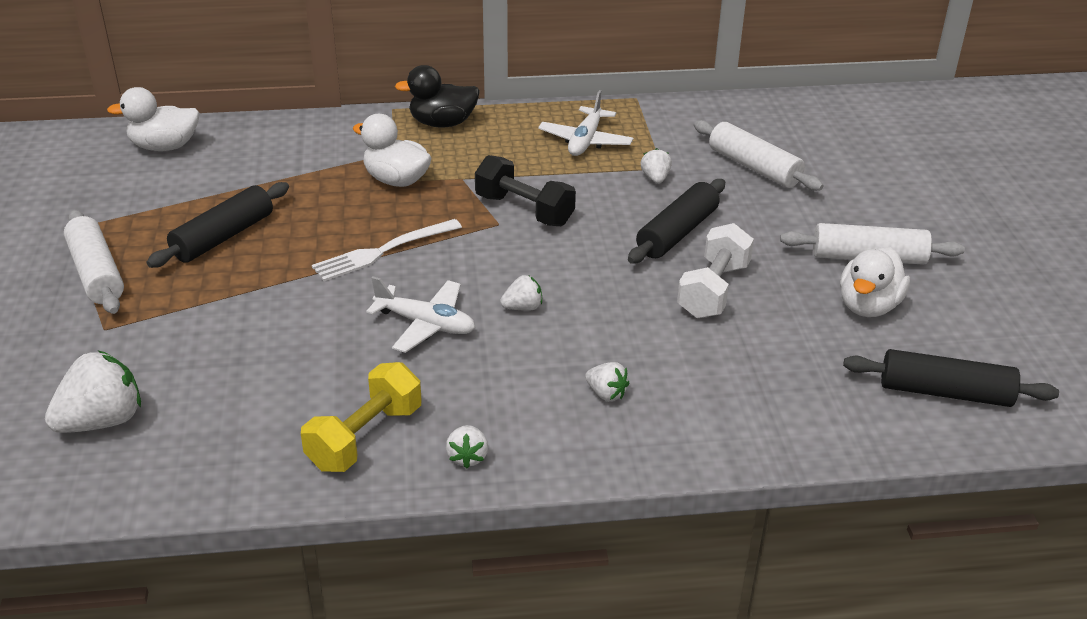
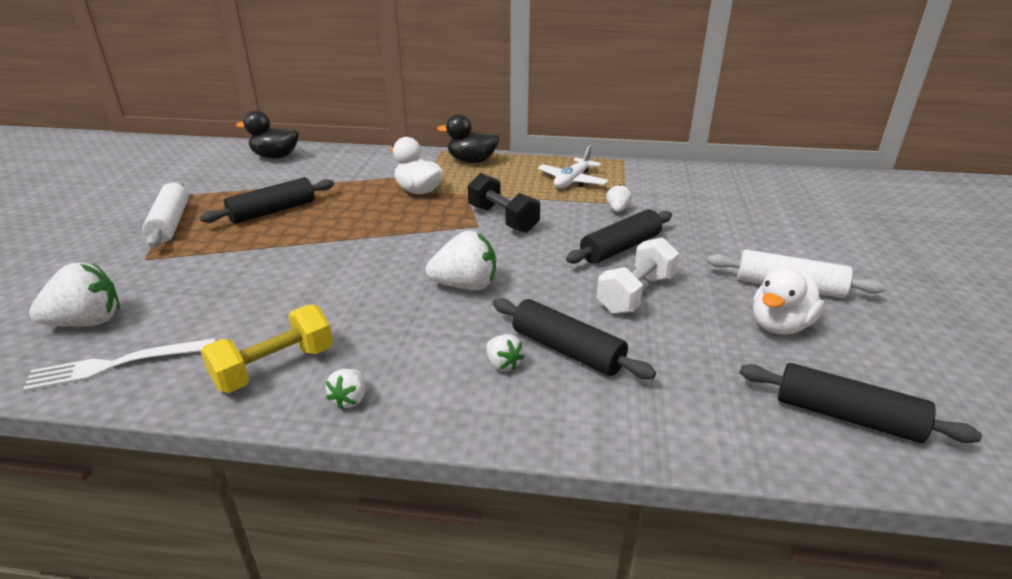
camera: 15 degrees right, 5 degrees down
(164, 146) = (275, 156): white duck -> black duck
(382, 252) = (379, 233): white fork -> white fork (115, 365)
(426, 324) = (380, 287): white plane -> none
(523, 307) = (465, 285): white strawberry -> white strawberry, size x1.92
(665, 367) = (567, 350): none -> black rolling pin
(754, 167) = (703, 210): white rolling pin -> none

